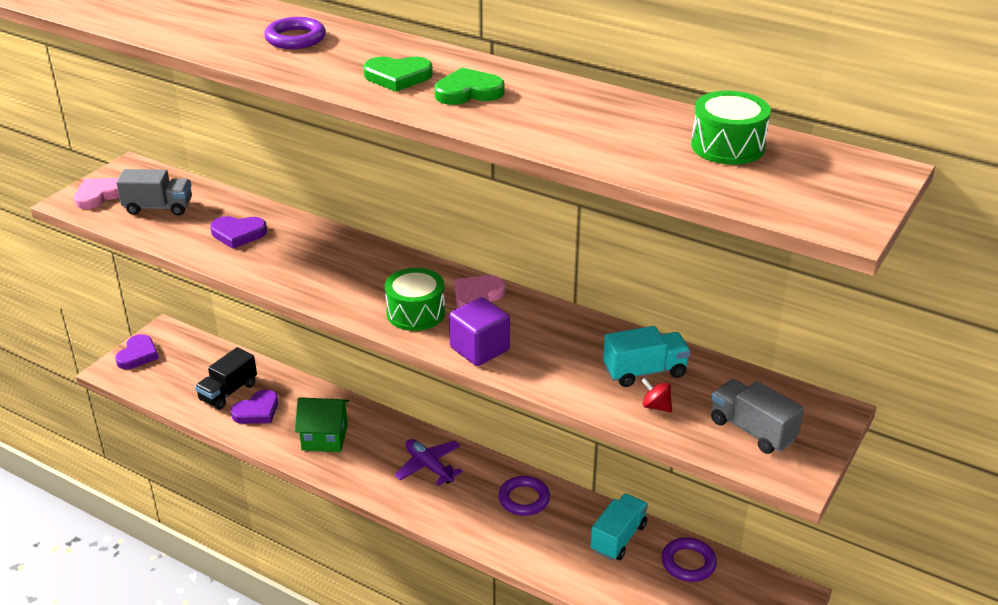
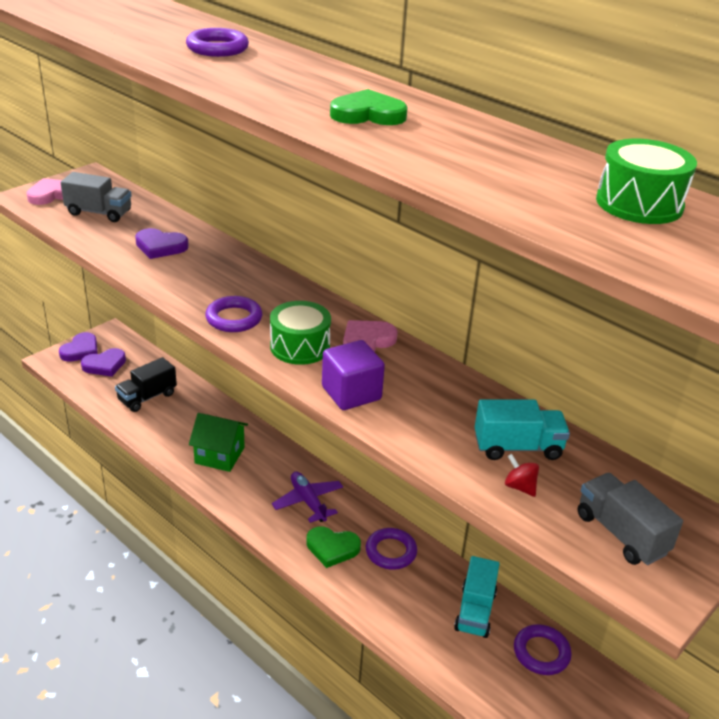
camera: 10 degrees right, 0 degrees up
(257, 411) = (167, 419): purple heart -> purple heart (104, 365)
(341, 296) = (234, 318): none -> purple ring
(398, 77) = (301, 92): green heart -> green heart (332, 548)
(618, 538) = (475, 611): turquoise truck -> turquoise truck turned 150 degrees clockwise

